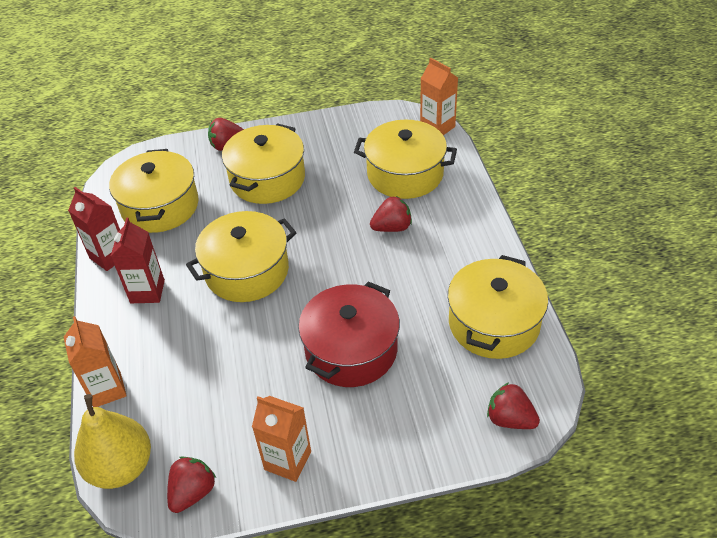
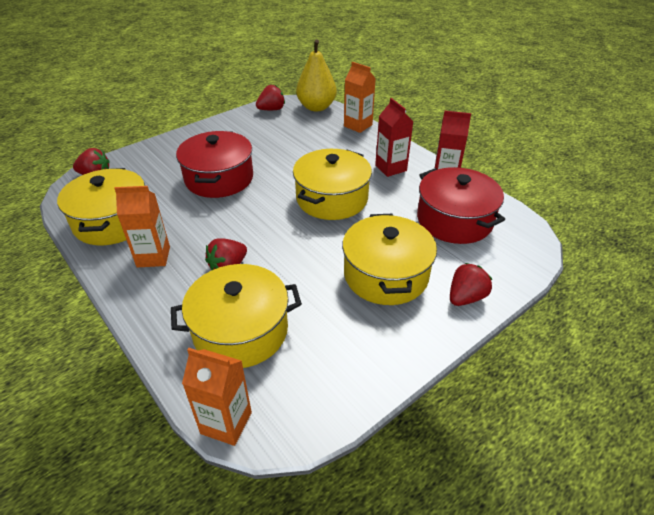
camera: 150 degrees right, 5 degrees down
(160, 206) = (454, 220): yellow pot -> red pot
(193, 492) = (271, 109): red strawberry -> red strawberry turned 120 degrees counterclockwise
(288, 460) = (229, 129): orange carton -> orange carton (153, 257)

